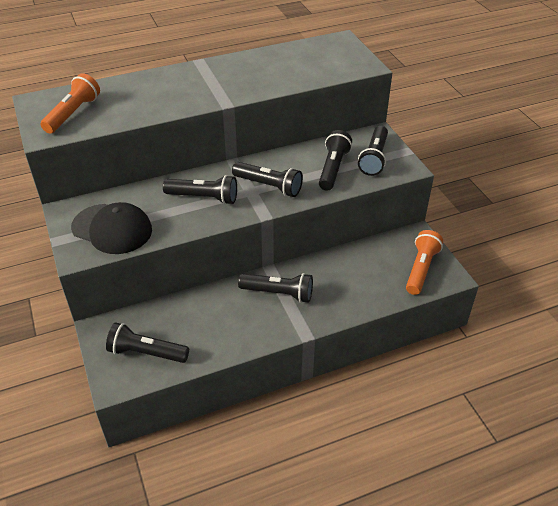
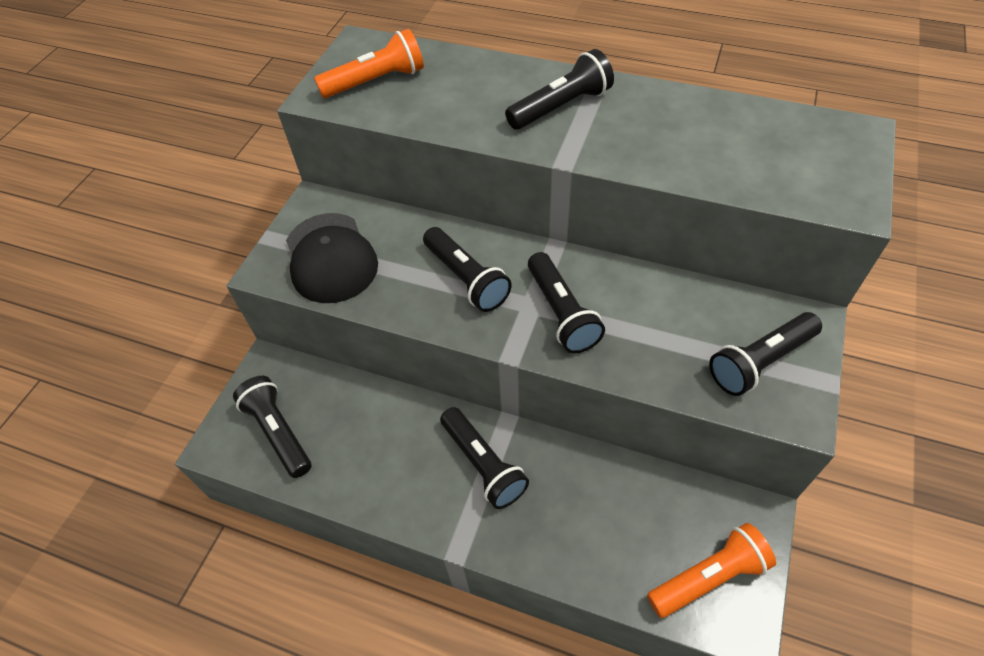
camera: 45 degrees right, 10 degrees up
(333, 168) = (678, 340): black flashlight -> black flashlight (561, 107)

